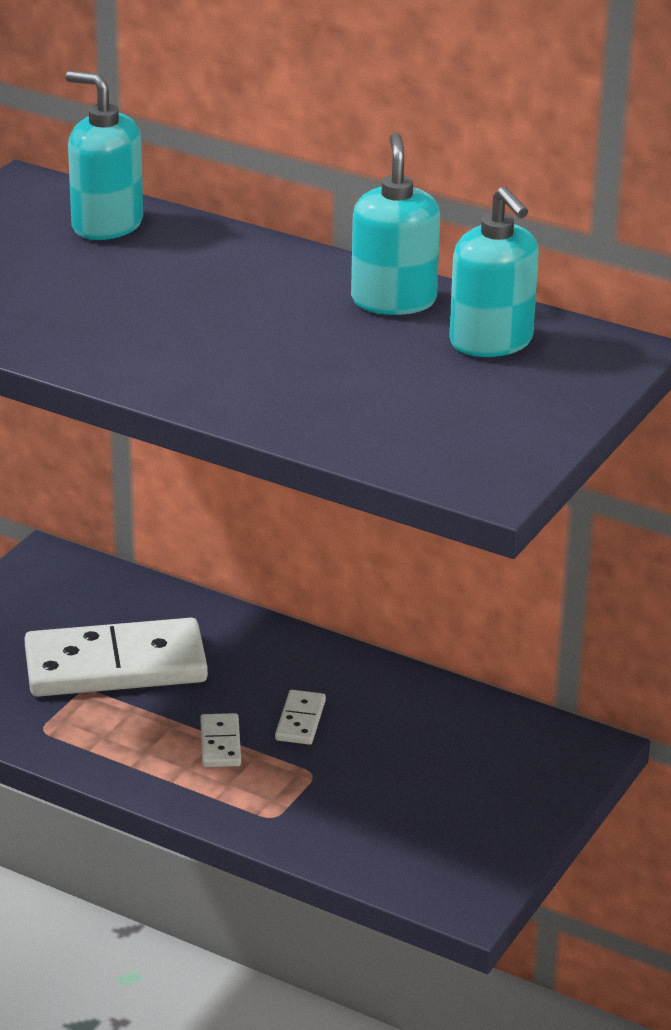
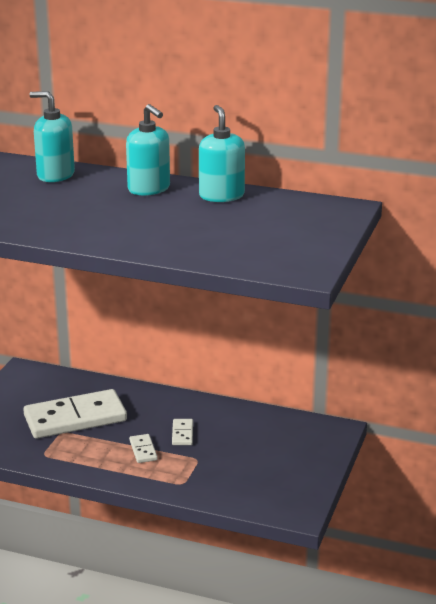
camera: 10 degrees left, 5 degrees down
(491, 342) = (280, 209): turquoise soap dispenser -> turquoise soap dispenser (149, 189)

